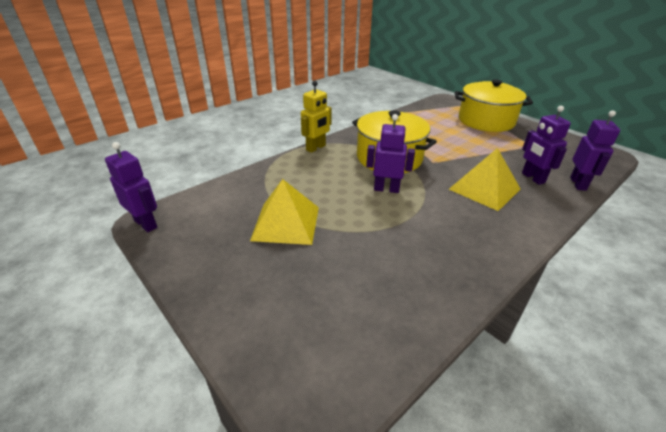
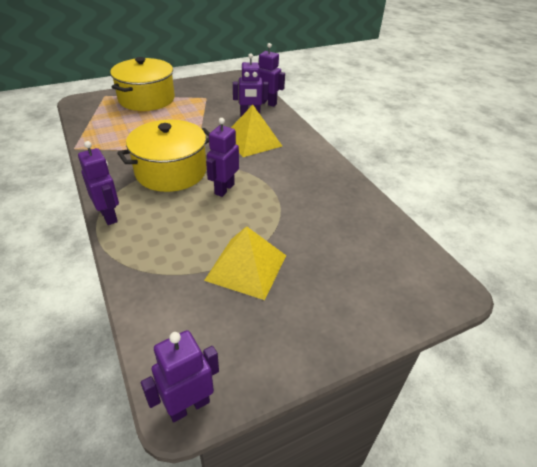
camera: 75 degrees left, 5 degrees up
(316, 148) = (109, 216): yellow robot -> purple robot

